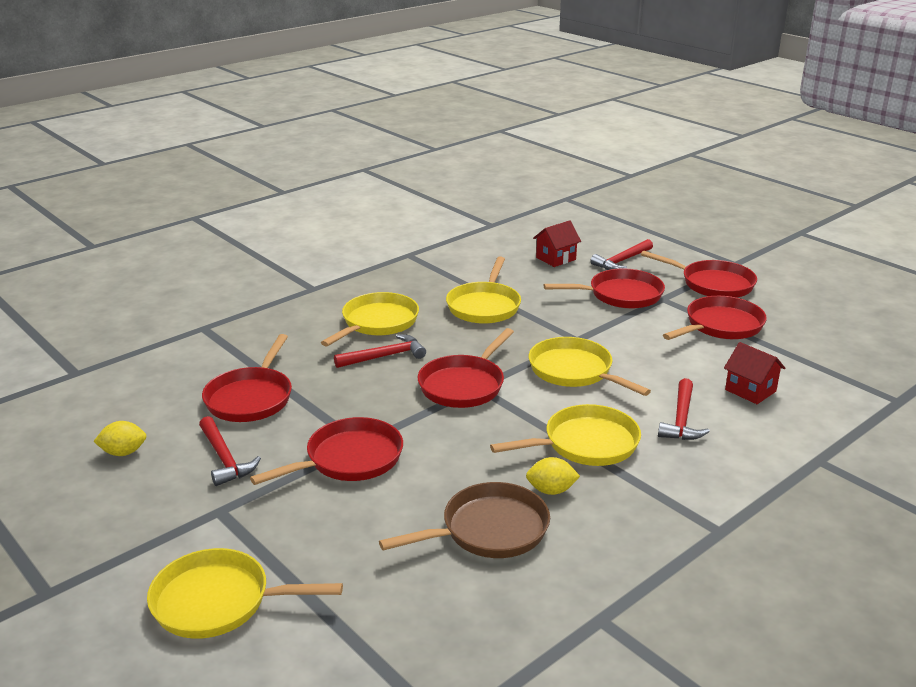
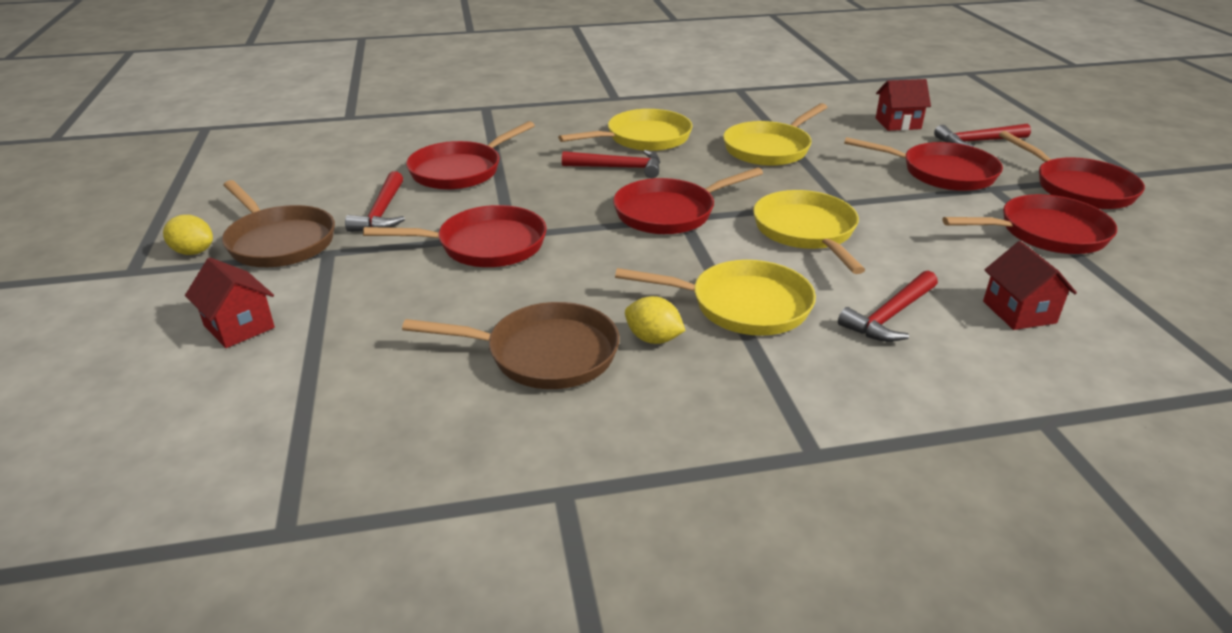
camera: 30 degrees right, 5 degrees up
(123, 452) = (312, 184): yellow lemon -> yellow lemon (193, 252)
(159, 516) = (279, 241): none -> brown pan
(219, 602) = (239, 326): yellow pan -> red house

